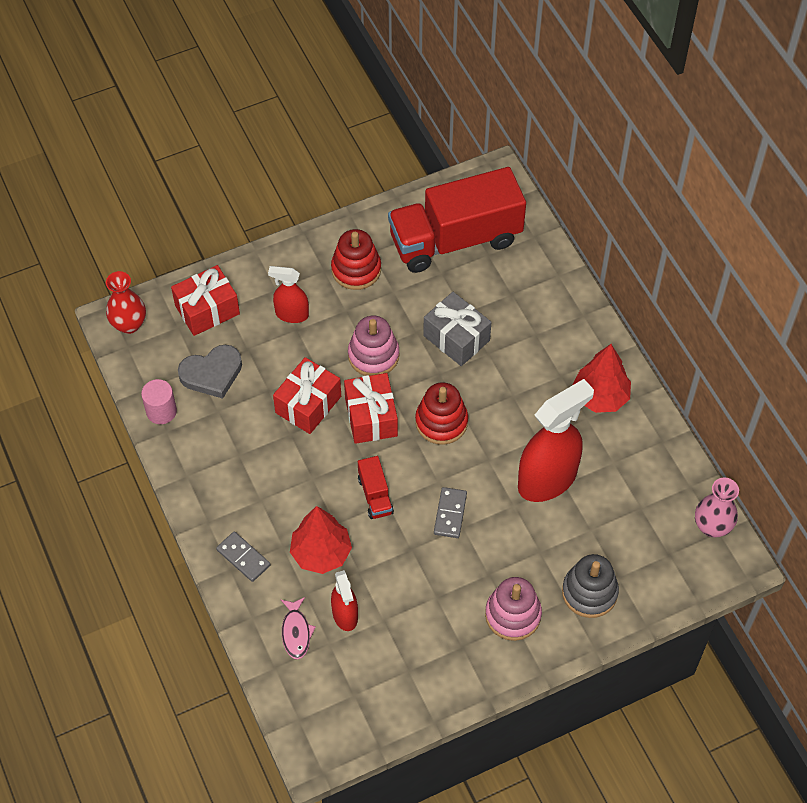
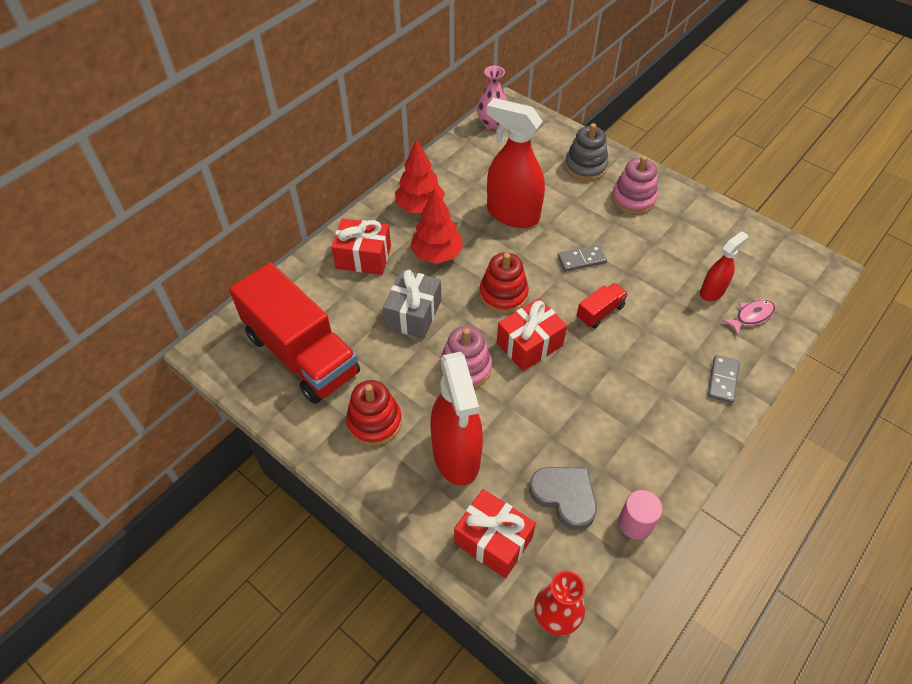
camera: 115 degrees left, 5 degrees down
(291, 314) = (456, 456): red spray bottle -> red spray bottle, size x1.87
(308, 404) = (547, 397): red gift -> red gift (363, 257)
(321, 553) = (676, 328): red tree -> red tree (437, 254)

